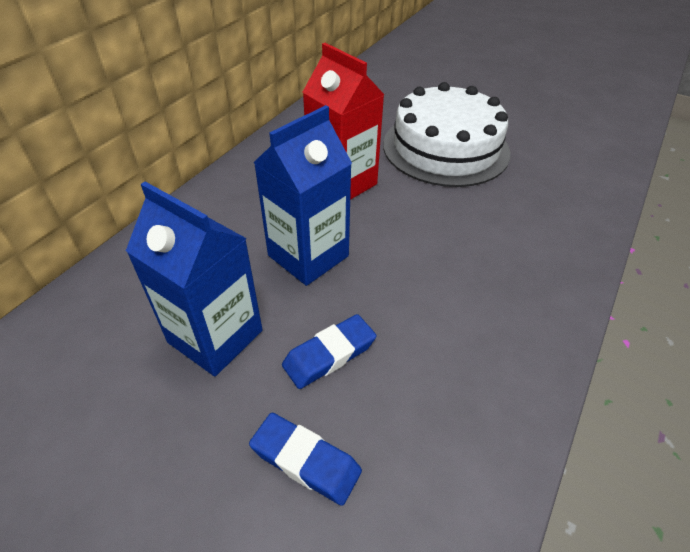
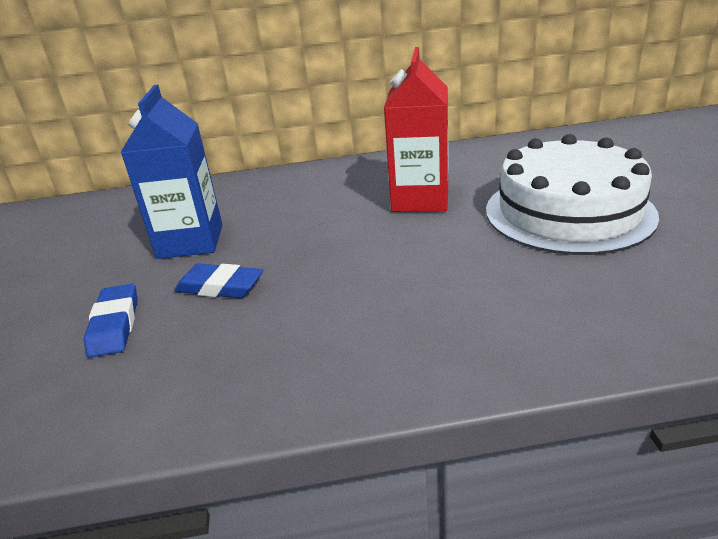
camera: 55 degrees right, 15 degrees down
(308, 256) = (312, 230): blue carton -> none

